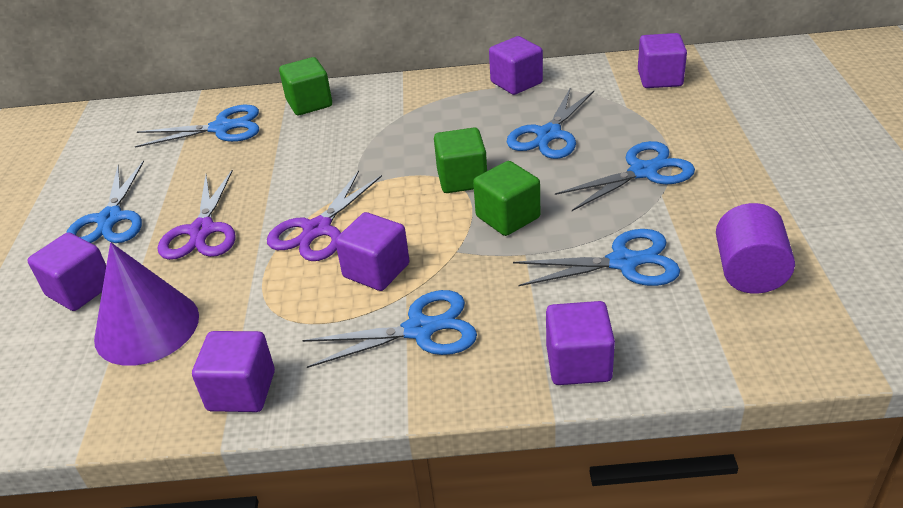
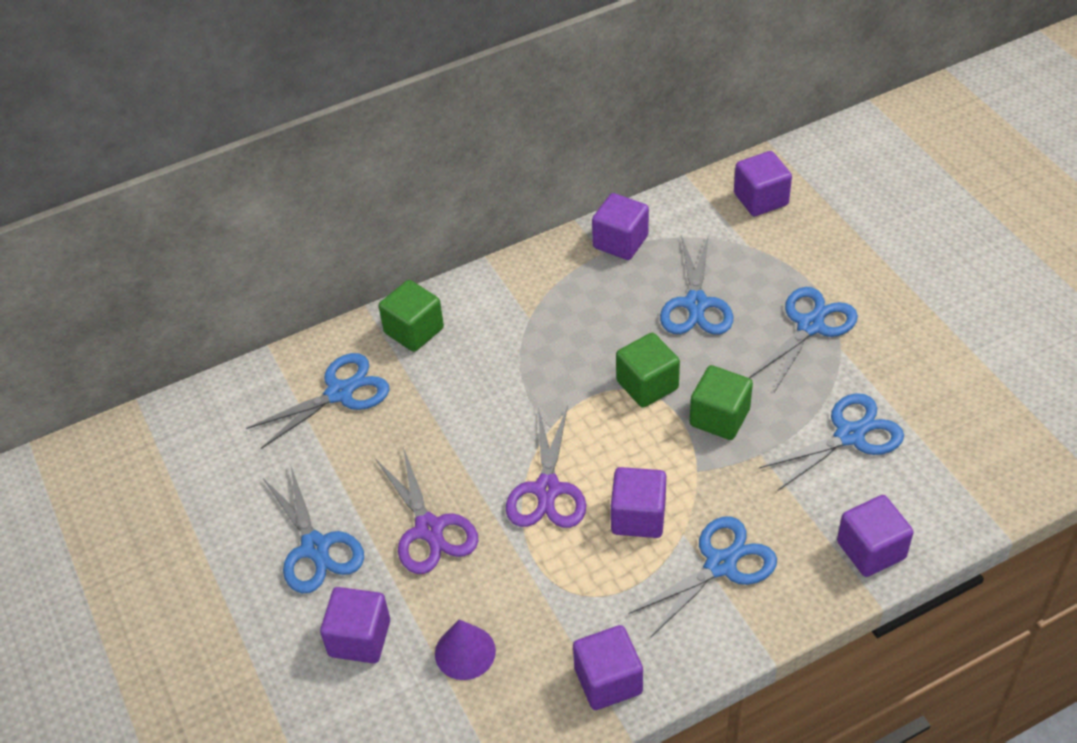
camera: 25 degrees left, 10 degrees up
(147, 327) = (465, 652): purple cone -> purple cone, size x0.59
(749, 272) = (956, 412): purple cylinder -> none

